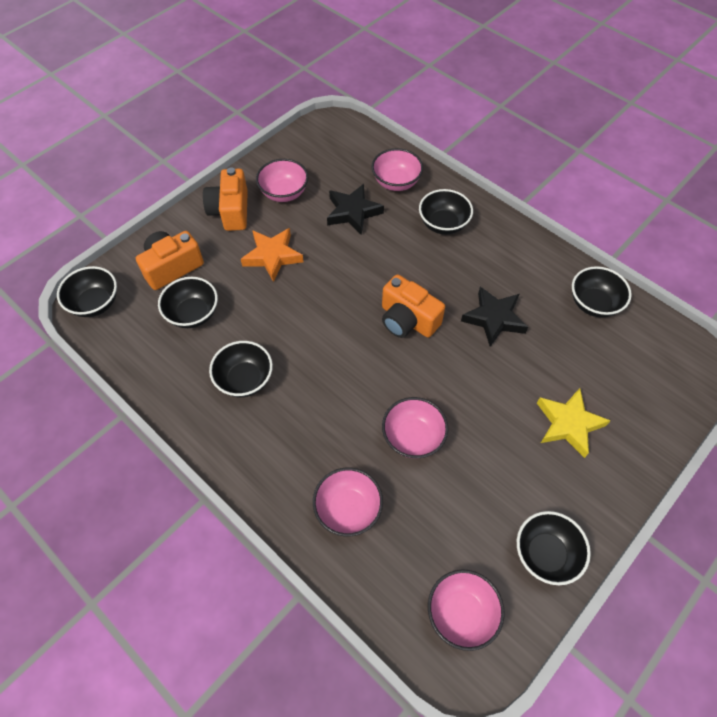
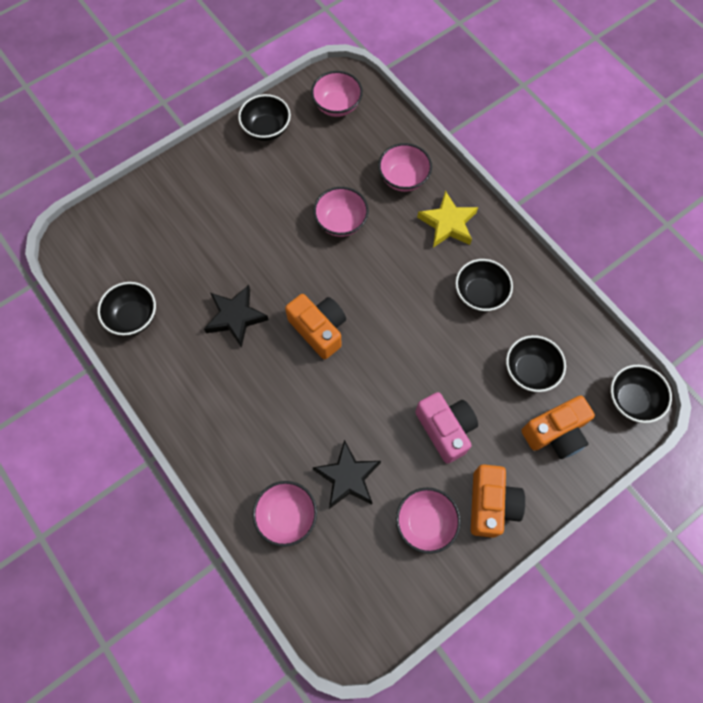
camera: 170 degrees left, 10 degrees up
(272, 256) = (445, 429): orange star -> pink camera
(443, 224) = (249, 441): black bowl -> none
(568, 424) = (209, 212): yellow star -> yellow star (448, 223)

